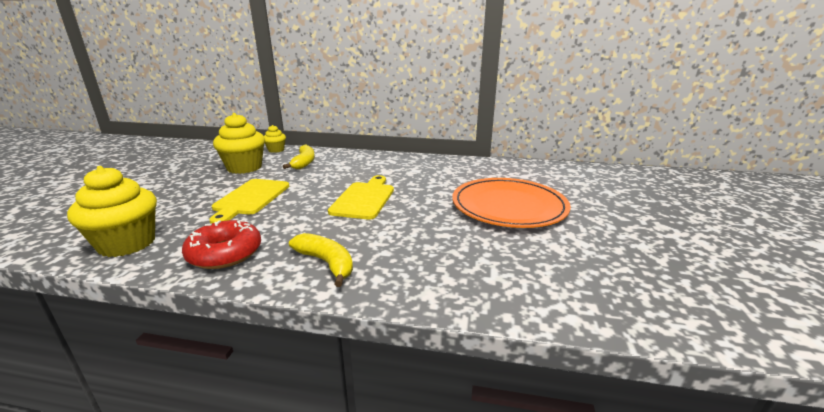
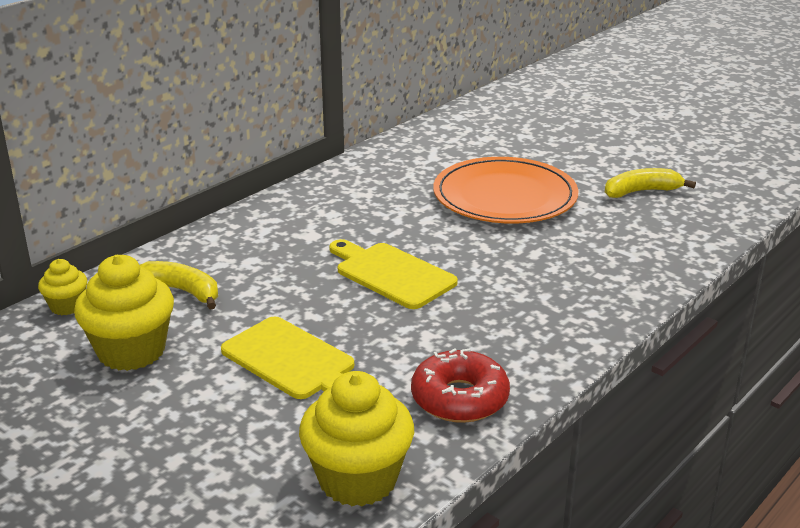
camera: 60 degrees left, 5 degrees up
(326, 263) = (539, 334): yellow banana -> yellow banana (641, 191)

